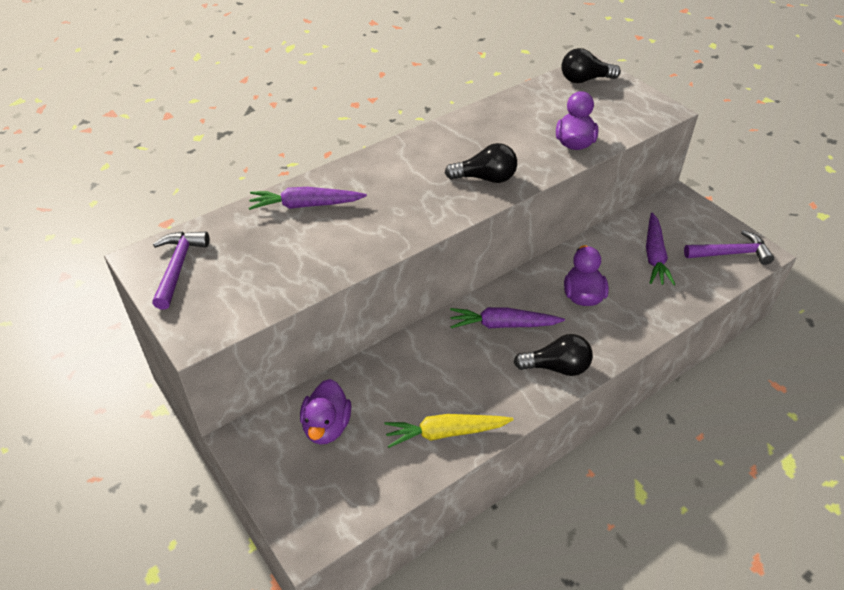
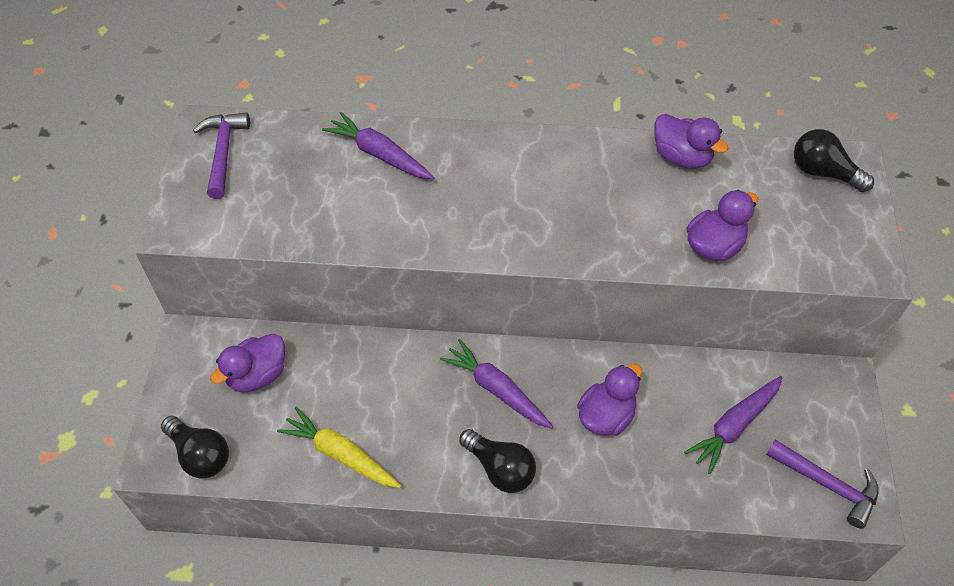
camera: 40 degrees right, 10 degrees up
(178, 267) = (223, 152): purple hammer -> purple hammer turned 45 degrees counterclockwise
(485, 178) = (573, 229): black light bulb -> black light bulb (200, 455)
(501, 110) = (682, 157): none -> purple duck

